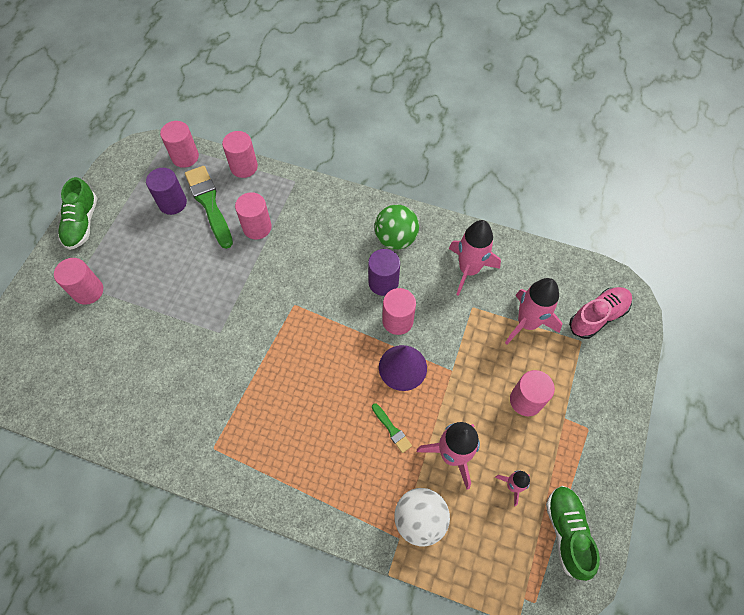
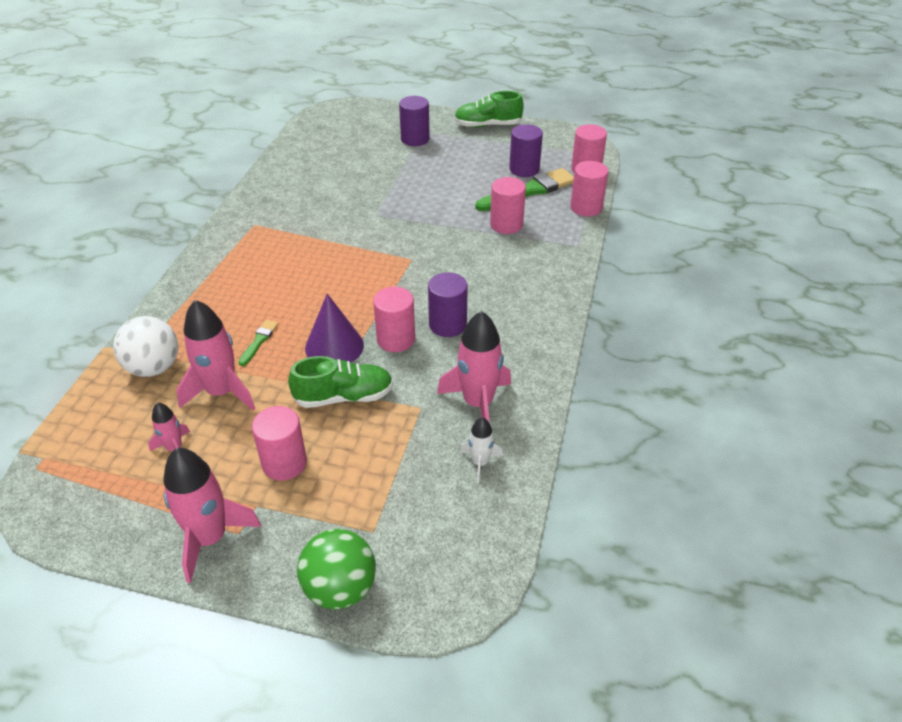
camera: 85 degrees right, 20 degrees down
(88, 291) = (415, 139): pink cylinder -> purple cylinder
(391, 429) = (259, 341): green brush -> green brush turned 150 degrees clockwise
(396, 238) = (514, 332): green ball -> green ball (340, 588)
(523, 273) = (480, 463): none -> white rocket
(527, 323) = (400, 466): pink rocket -> pink rocket (210, 538)
(566, 532) = (105, 502): green shoe -> green shoe (344, 397)
(597, 316) = (416, 555): pink shoe -> none

